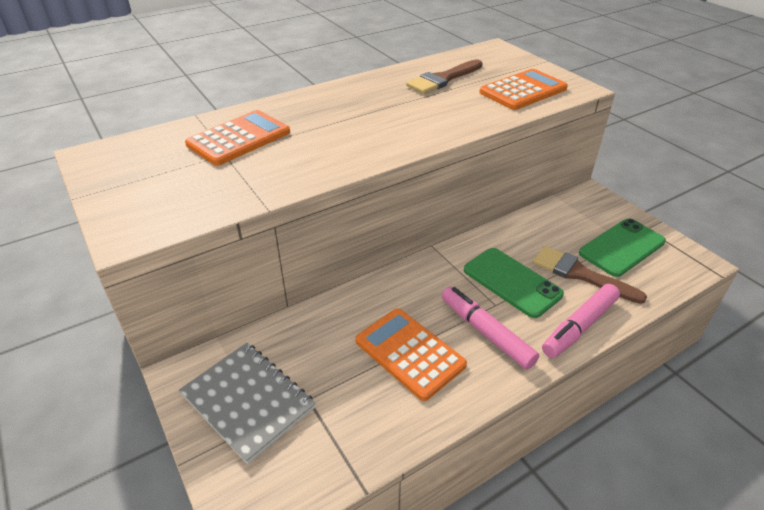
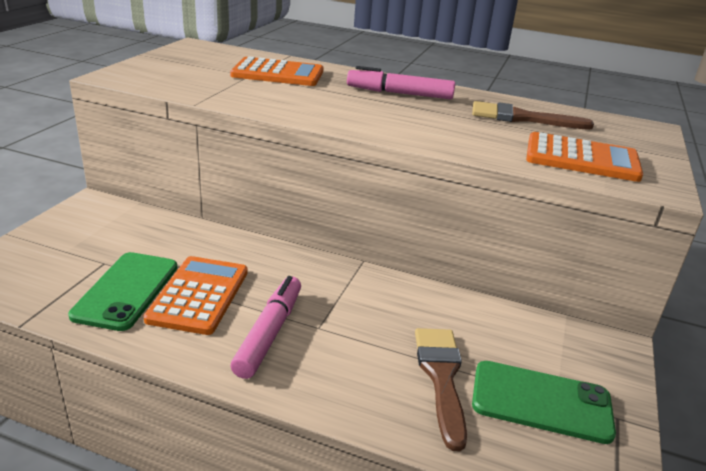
camera: 50 degrees right, 10 degrees down
(248, 401) = (83, 237): grey notebook -> none
(512, 282) = (366, 328): green phone -> green phone (126, 291)
(579, 326) = (346, 401): pink marker -> pink marker (399, 93)

